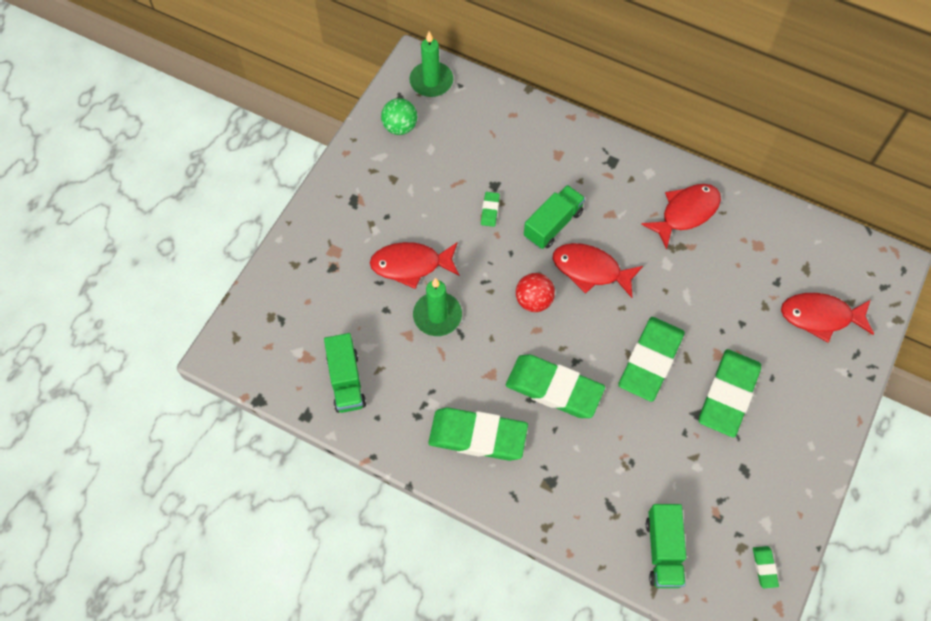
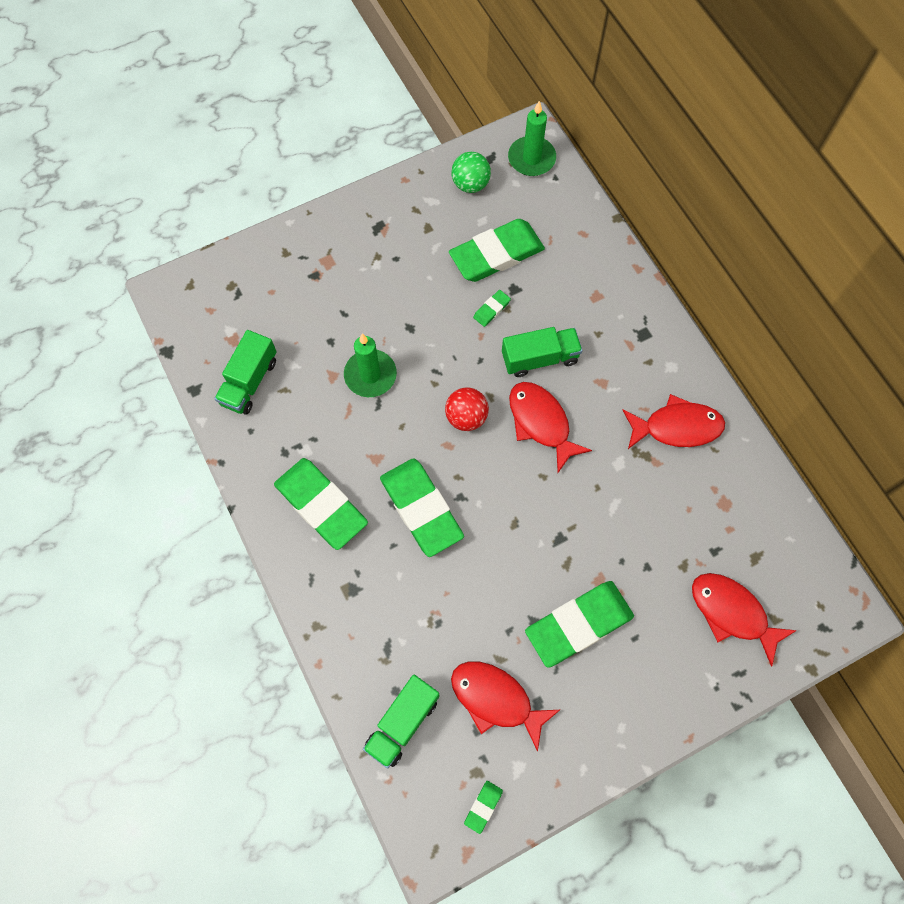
camera: 35 degrees right, 5 degrees up
(411, 265) = (383, 315): red fish -> red fish (496, 699)
(650, 361) = (530, 543): green eraser -> green eraser (496, 254)

